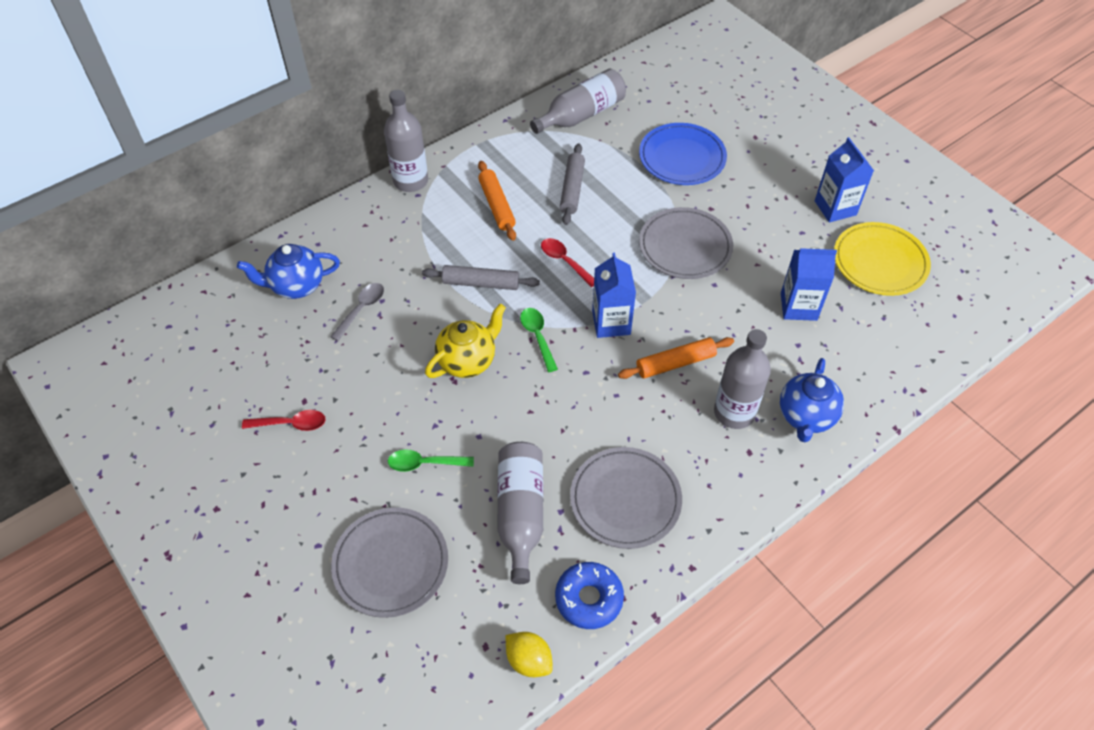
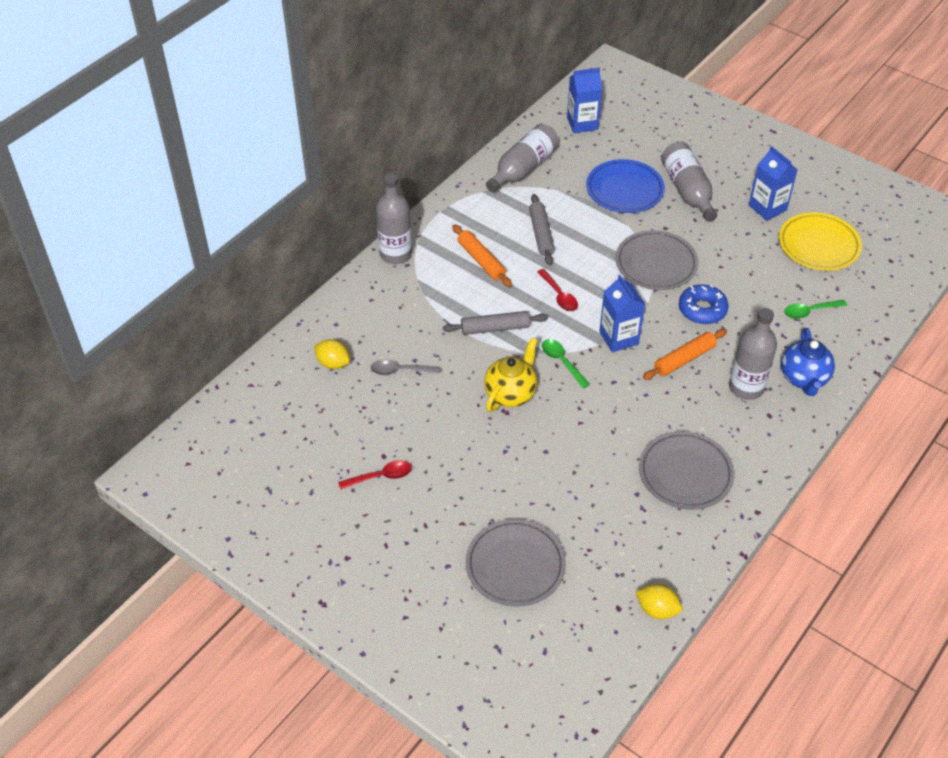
camera: 15 degrees left, 5 degrees down
(296, 286) = (333, 363): blue teapot -> yellow lemon
(361, 309) = (400, 371): grey spoon -> grey spoon turned 105 degrees counterclockwise
(424, 463) = (509, 482): green spoon -> green spoon (809, 311)
(521, 514) = (605, 503): grey bottle -> grey bottle (688, 191)
(564, 261) = (559, 296): red spoon -> red spoon turned 150 degrees counterclockwise
(589, 599) = (686, 553): blue donut -> blue donut (702, 309)
(798, 306) = (766, 293): blue carton -> blue carton (582, 123)

